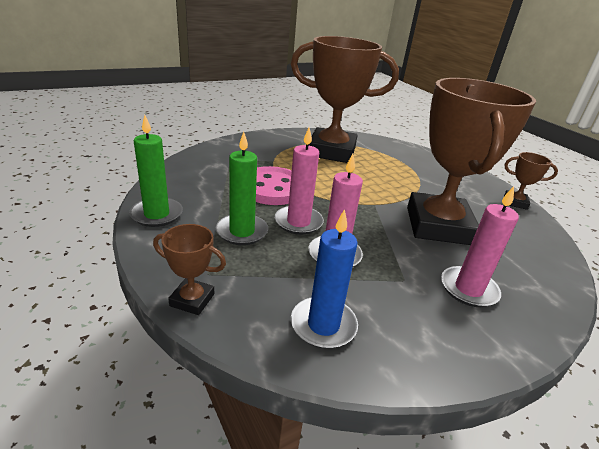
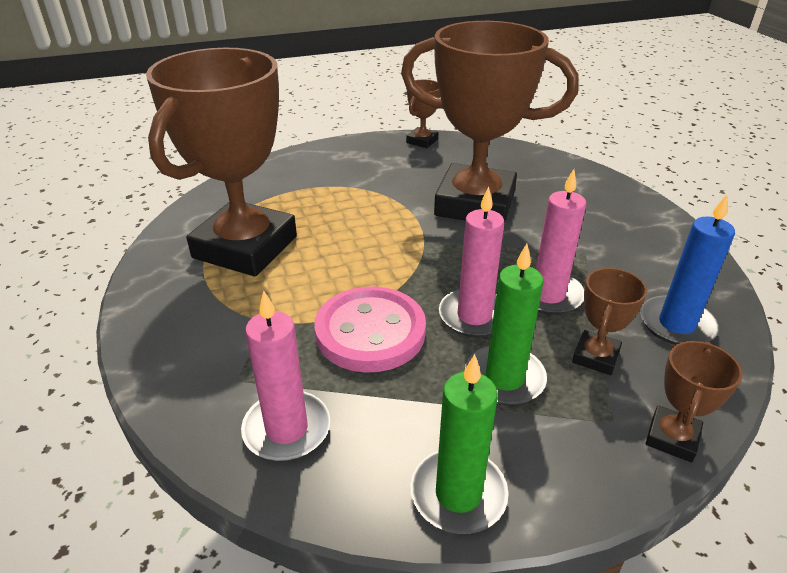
camera: 75 degrees left, 5 degrees up
(270, 272) = (595, 357): none -> brown trophy
(468, 289) = (590, 217): pink candle -> pink candle (287, 429)

